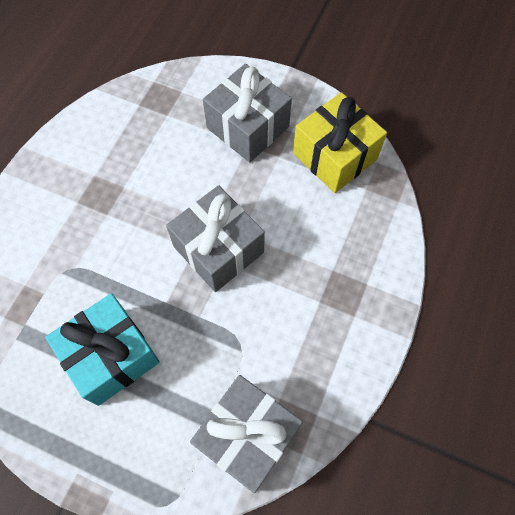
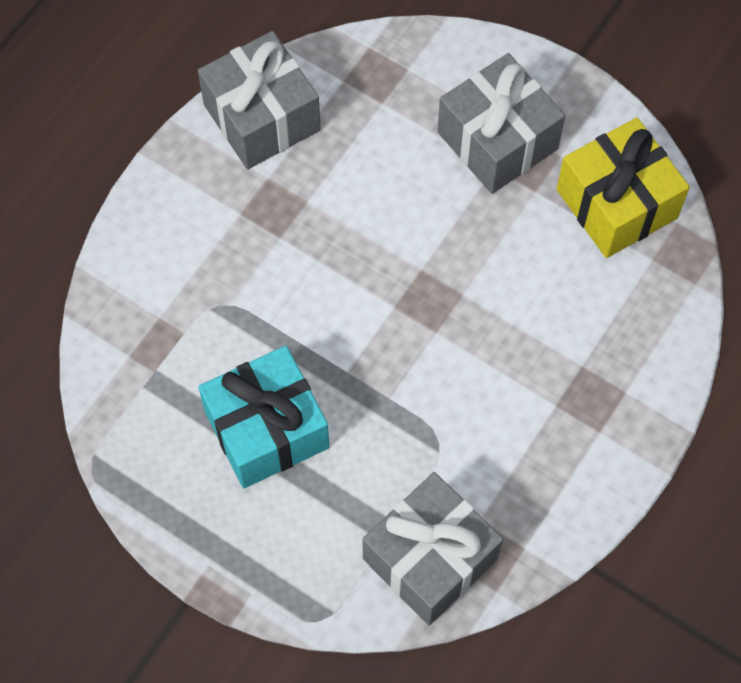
camera: 10 degrees right, 0 degrees up
(218, 249) = (428, 311): grey gift -> grey gift (261, 117)

